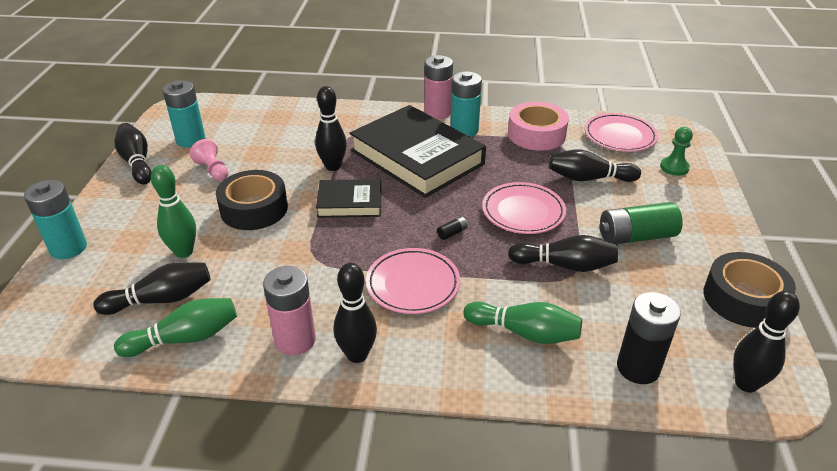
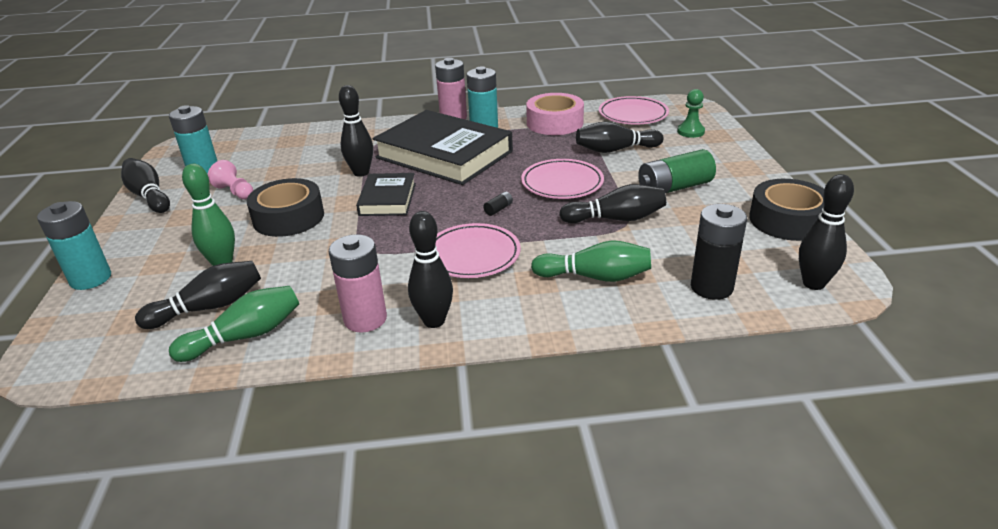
camera: 10 degrees left, 5 degrees down
(350, 202) = (387, 199): black book -> black book turned 75 degrees counterclockwise

